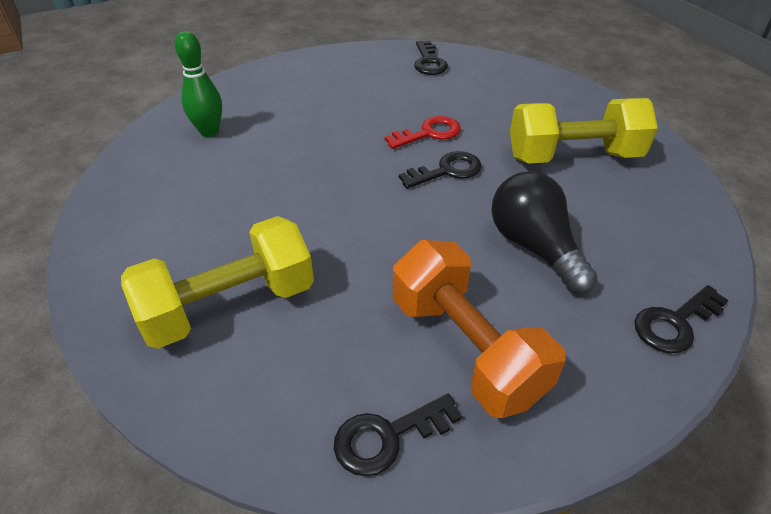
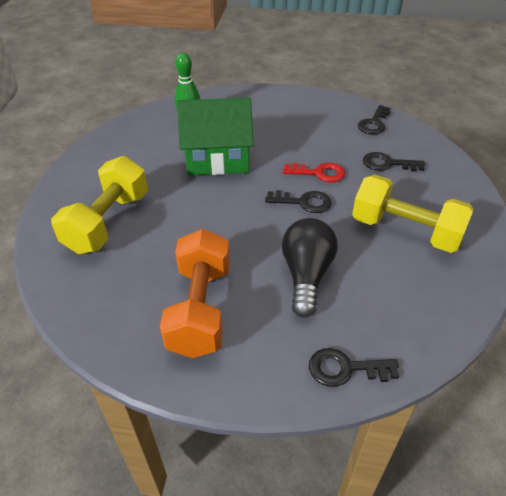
camera: 35 degrees right, 0 degrees up
(229, 305) = (108, 222): yellow dumbbell -> yellow dumbbell turned 75 degrees counterclockwise
(296, 163) = (218, 159): none -> green house
(387, 437) = (114, 328): black key -> black key (387, 164)

